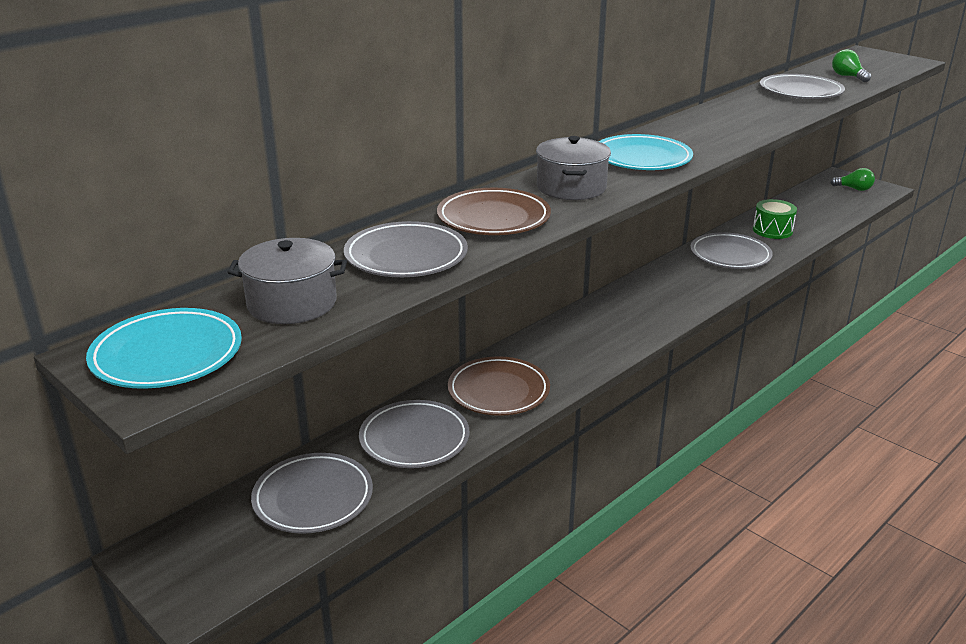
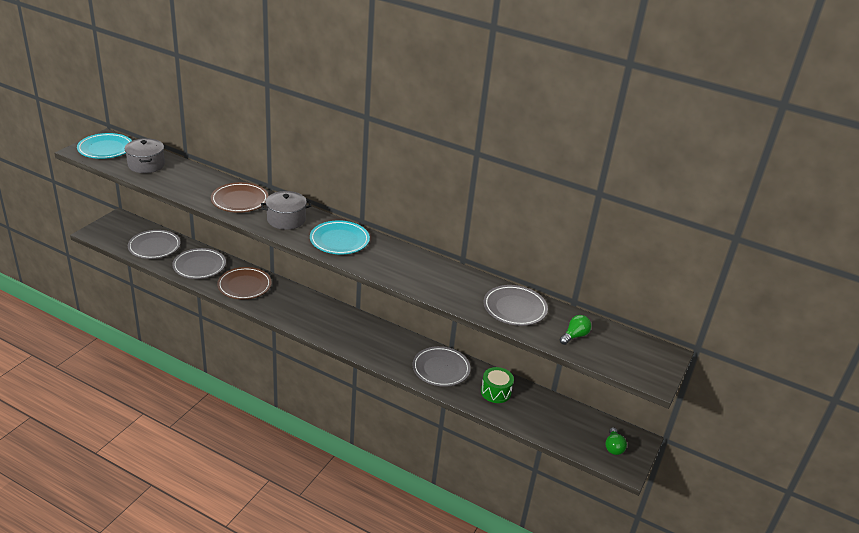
camera: 70 degrees right, 5 degrees up
(406, 256) = (193, 183): grey plate -> none

